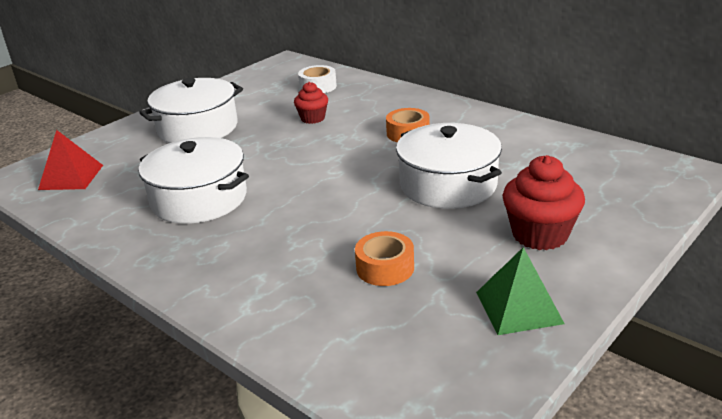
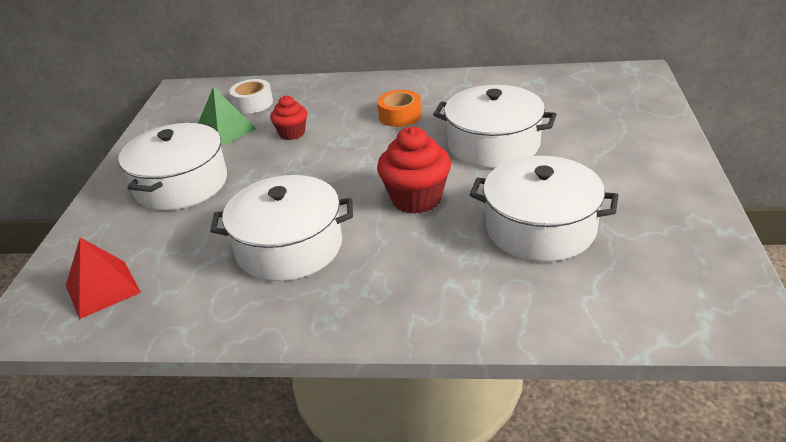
camera: 35 degrees left, 5 degrees up
(385, 268) = (540, 228): orange tape -> white pot
(518, 307) = (670, 211): green pyramid -> green pyramid (224, 131)
(540, 234) = (611, 154): red cupcake -> red cupcake (416, 199)

